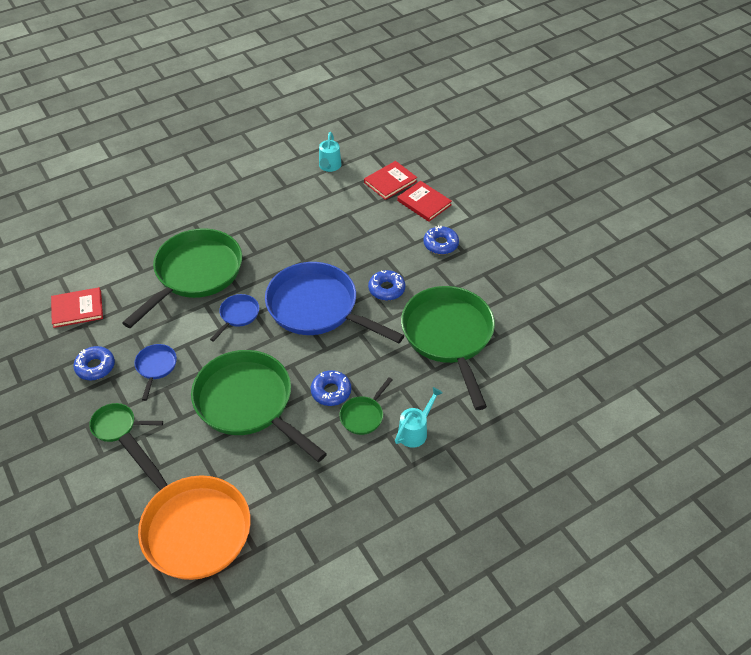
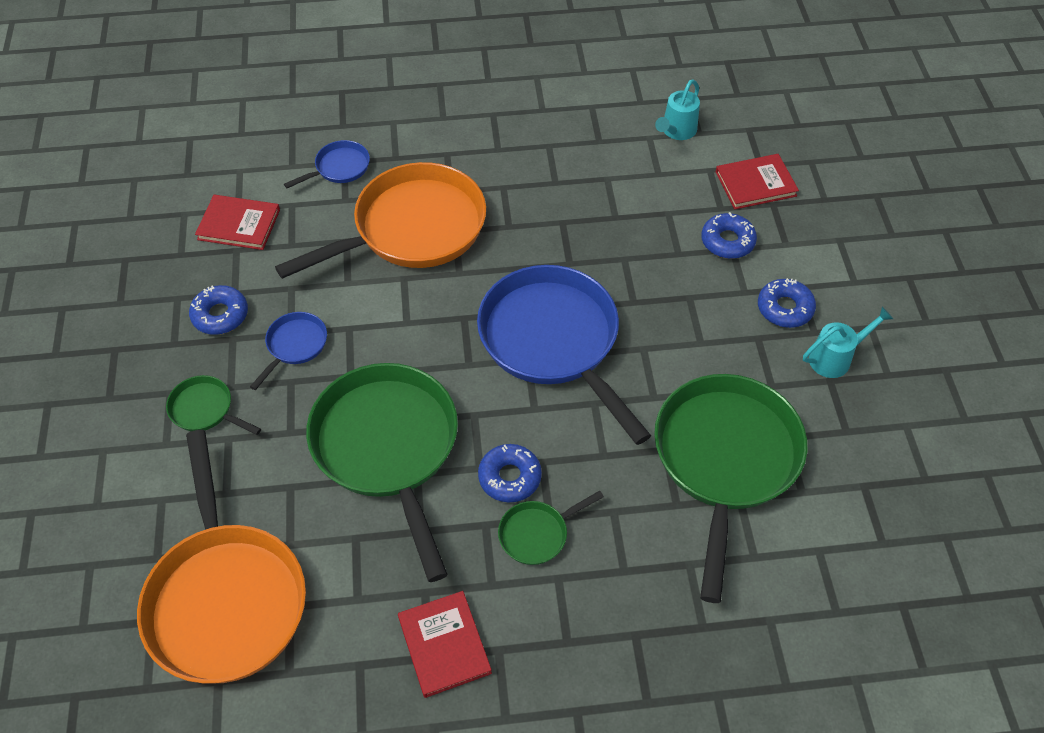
camera: 25 degrees right, 5 degrees up
(195, 274) = (412, 229): green pan -> orange pan
(238, 315) = (439, 311): blue pan -> blue pan (339, 168)
(386, 289) = (668, 350): blue donut -> blue donut (727, 241)
(415, 431) = (601, 590): turquoise watering can -> turquoise watering can (835, 358)
(424, 203) = (791, 234): red book -> red book (444, 645)

